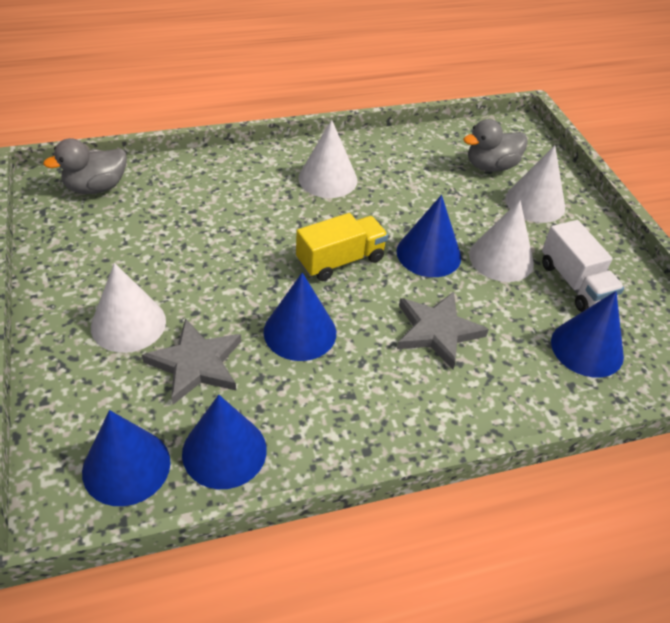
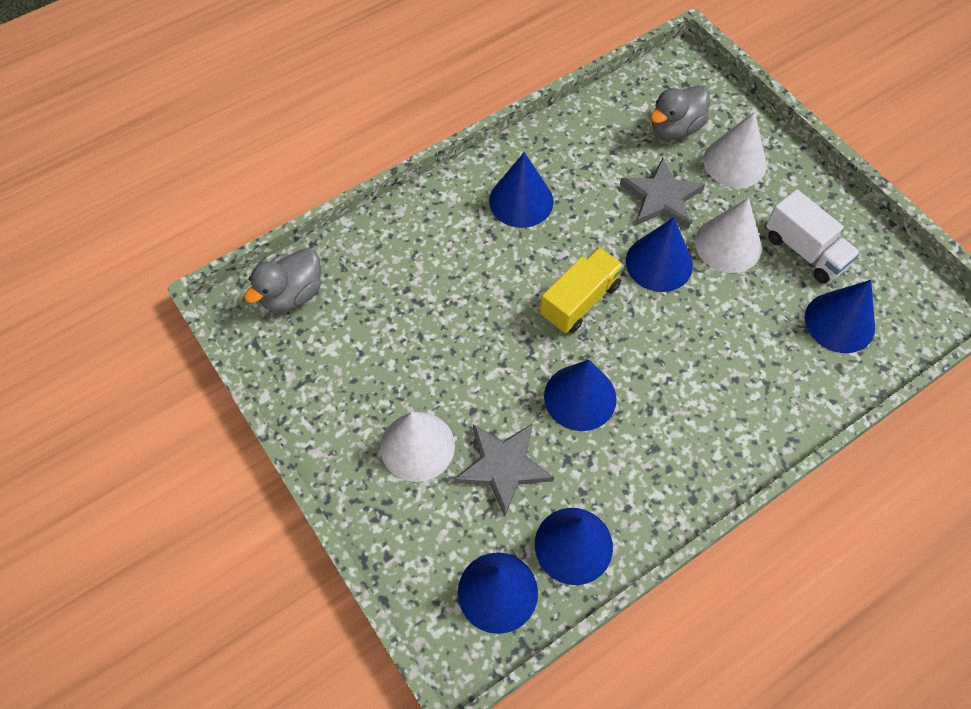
camera: 15 degrees left, 15 degrees up
(327, 179) = (521, 201): white cone -> blue cone
(437, 331) = (702, 351): grey star -> grey star (661, 198)

